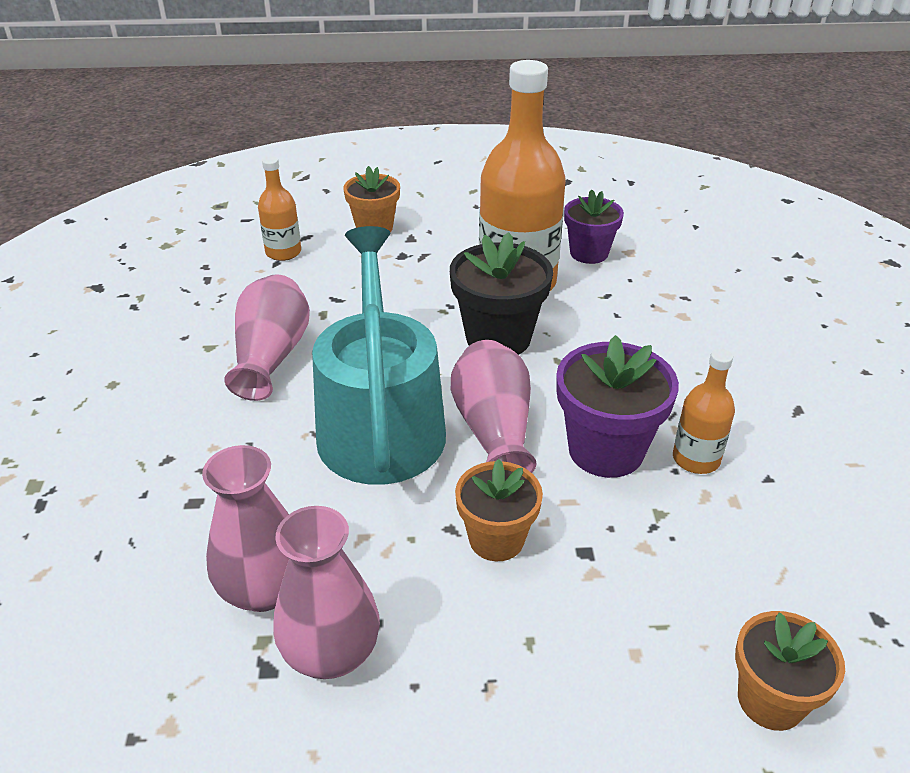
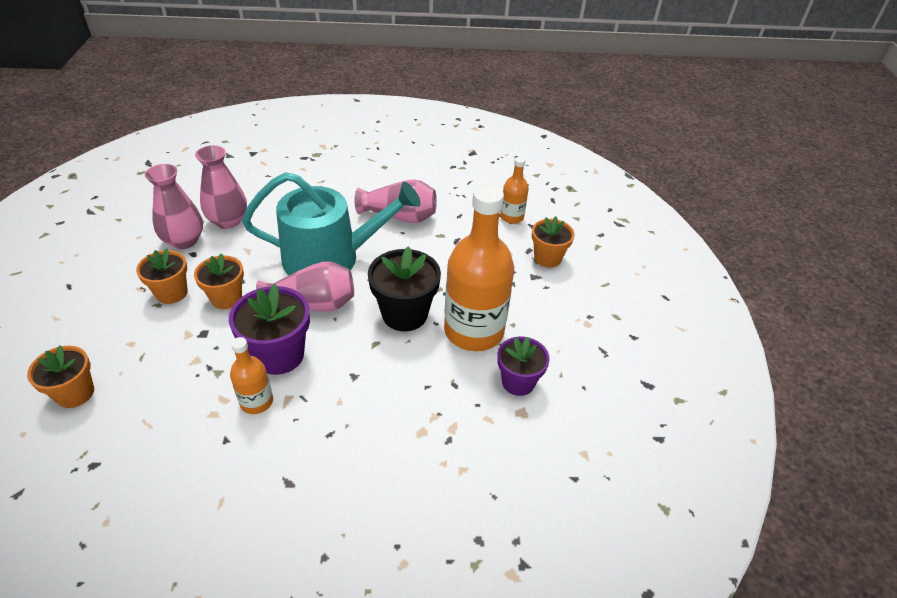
camera: 90 degrees right, 5 degrees up
(495, 627) = (172, 293): none -> orange flower pot

